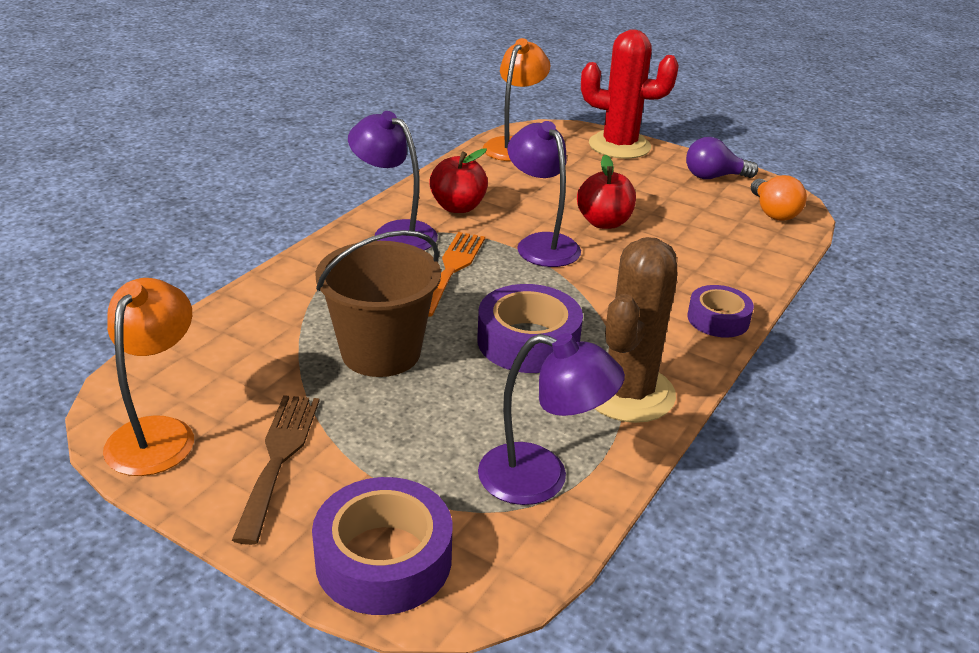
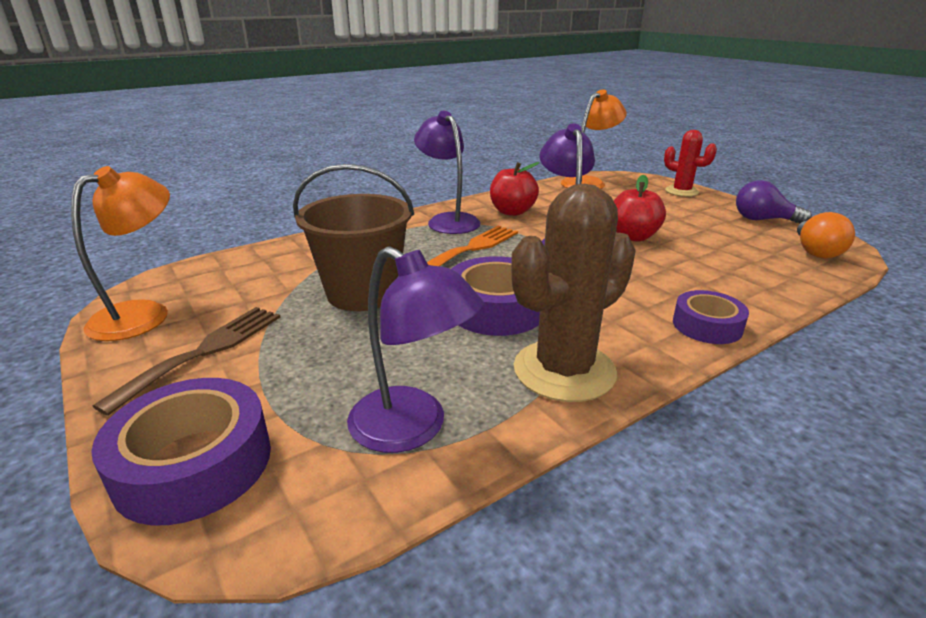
camera: 25 degrees right, 5 degrees down
(619, 146) = (681, 191): red cactus -> red cactus, size x0.60

